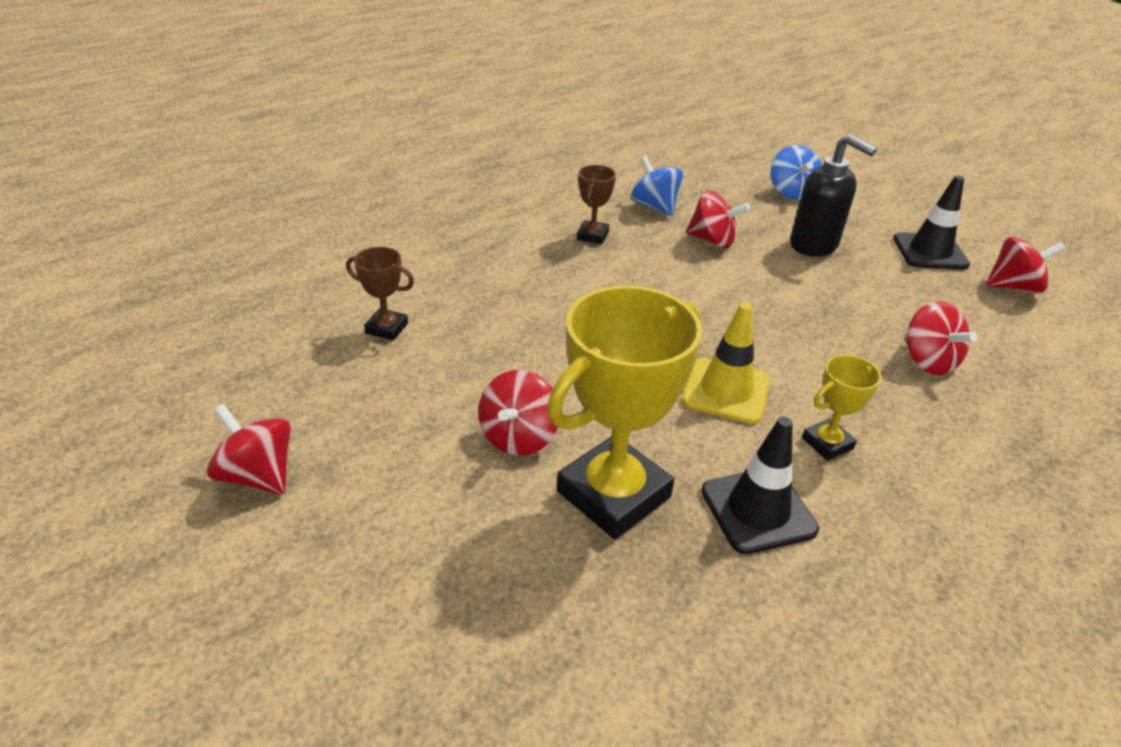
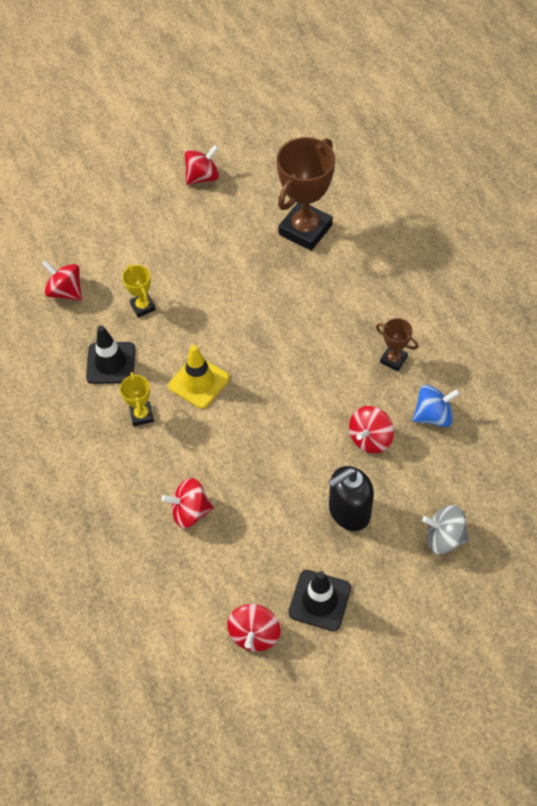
camera: 110 degrees right, 20 degrees up
(387, 328) = (305, 229): brown trophy -> brown trophy, size x2.08
(519, 437) = (194, 276): red spinning top -> red spinning top (65, 291)
(613, 494) = (143, 306): yellow trophy -> yellow trophy, size x0.48
(791, 192) = (444, 538): blue spinning top -> grey spinning top

